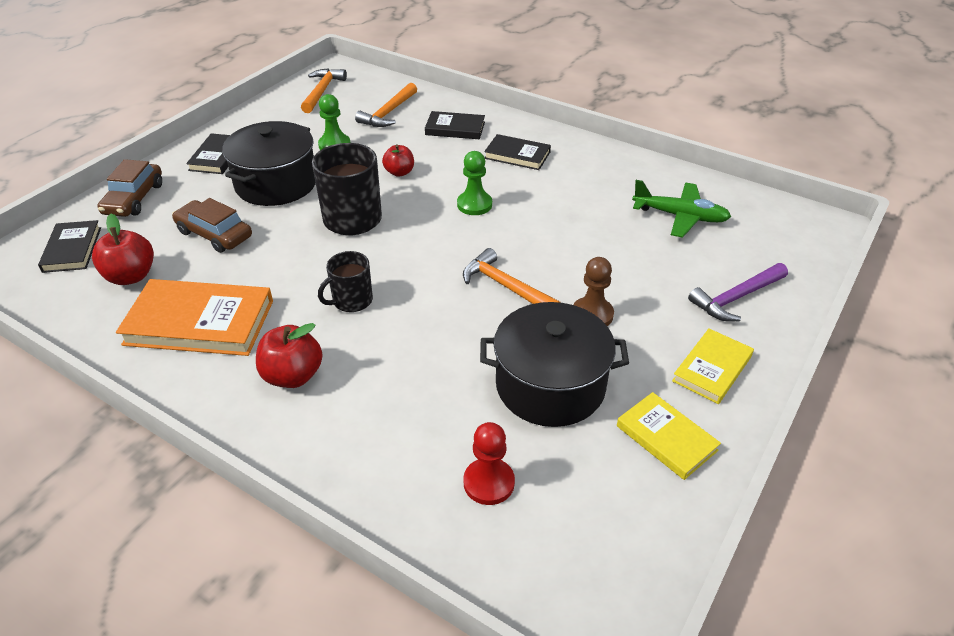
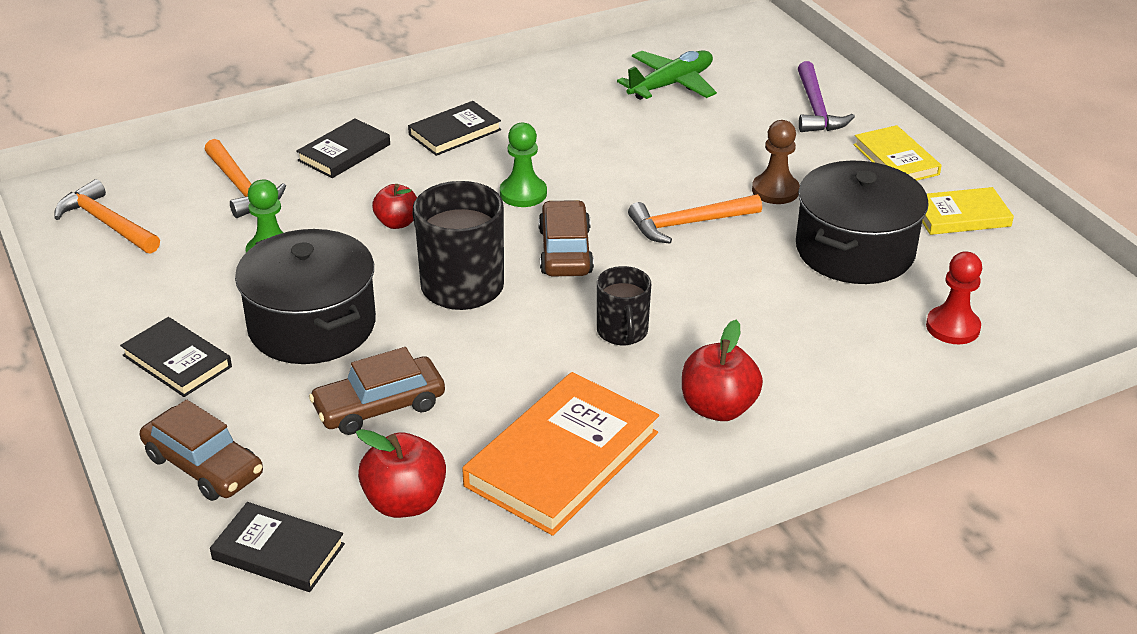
camera: 60 degrees left, 5 degrees down
(424, 244) = (565, 251): none -> brown car

